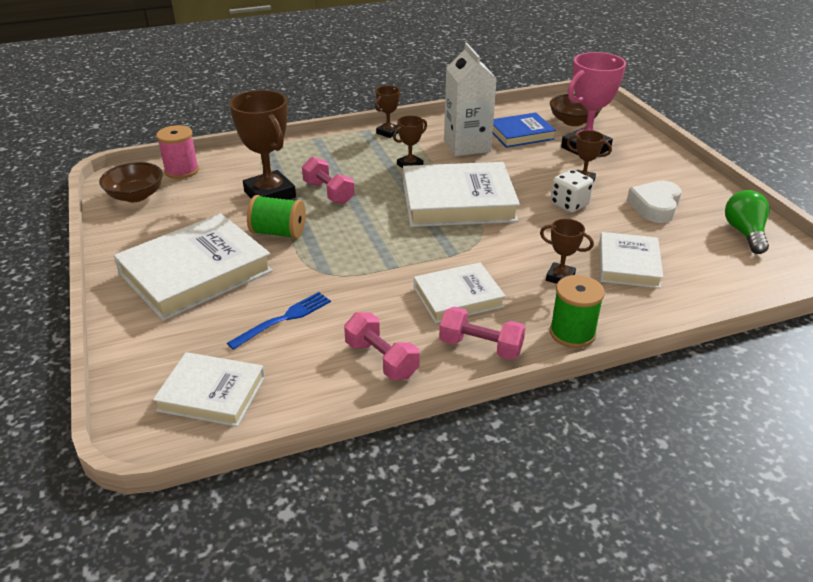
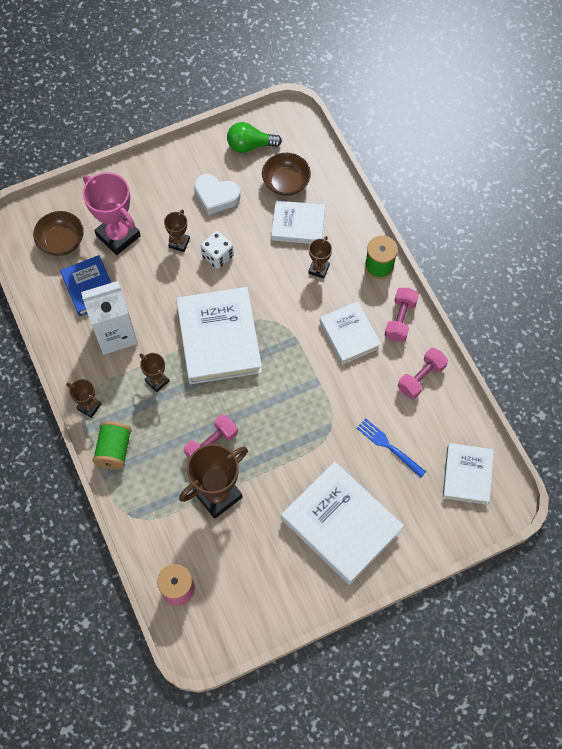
camera: 95 degrees left, 30 degrees up
(136, 196) = (228, 617): brown bowl -> brown bowl (286, 182)
(278, 233) = (279, 473): green spool -> green spool (114, 450)

